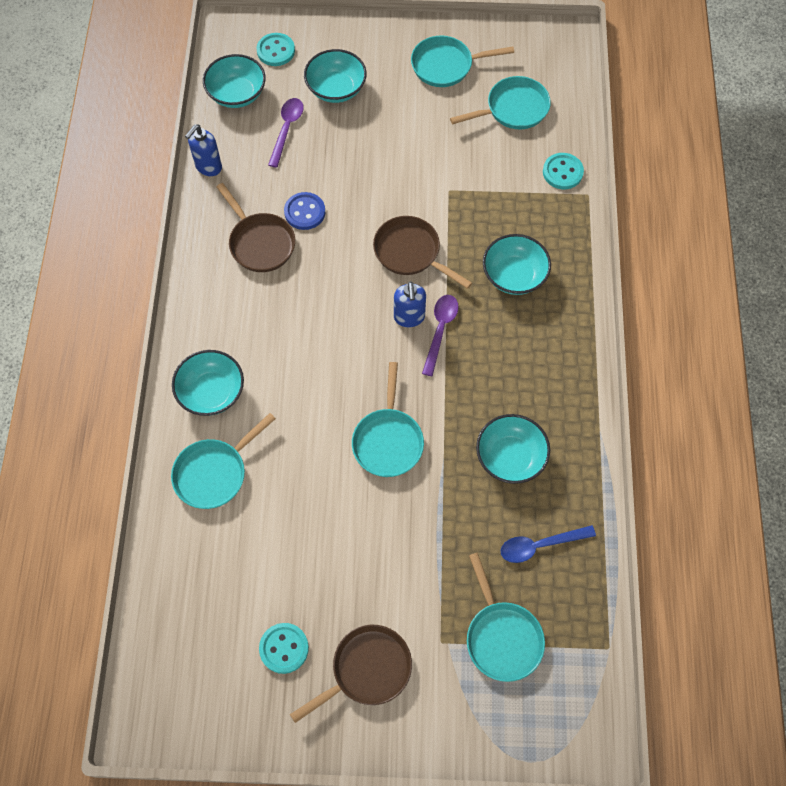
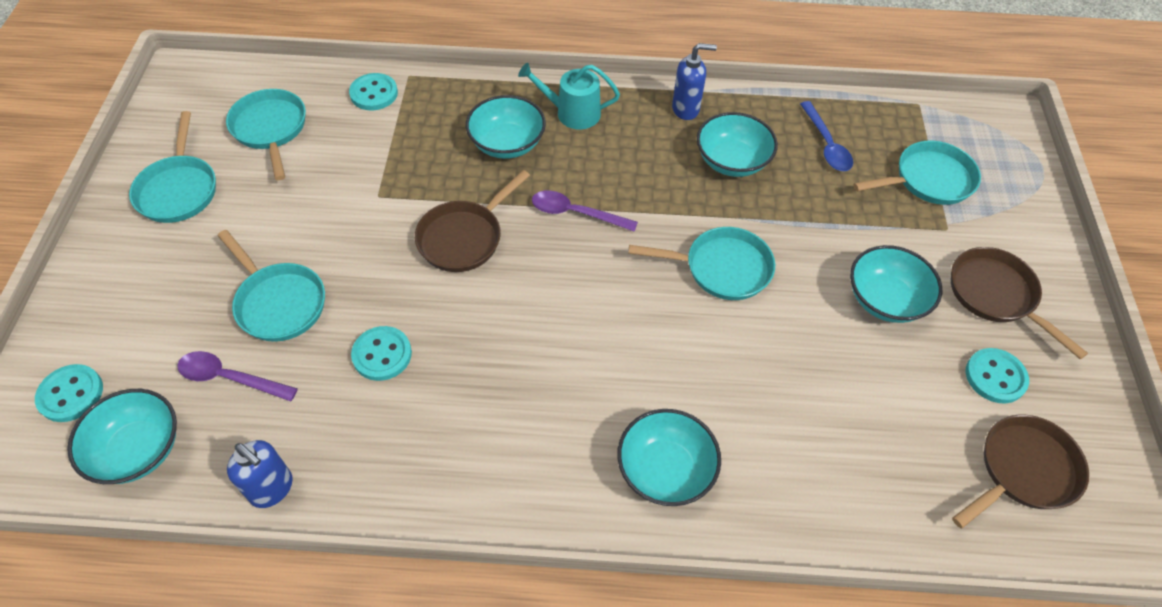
camera: 90 degrees left, 10 degrees down
(214, 473) = (785, 462): turquoise pan -> turquoise pan (278, 303)
(260, 243) = (425, 411): brown pan -> brown pan (1023, 471)
(305, 212) = (382, 354): blue button -> turquoise button
(336, 89) = (175, 314): turquoise bowl -> turquoise bowl (885, 299)
(409, 317) = (557, 242): blue soap dispenser -> blue soap dispenser (686, 109)
(557, 324) = (572, 113): none -> turquoise watering can

